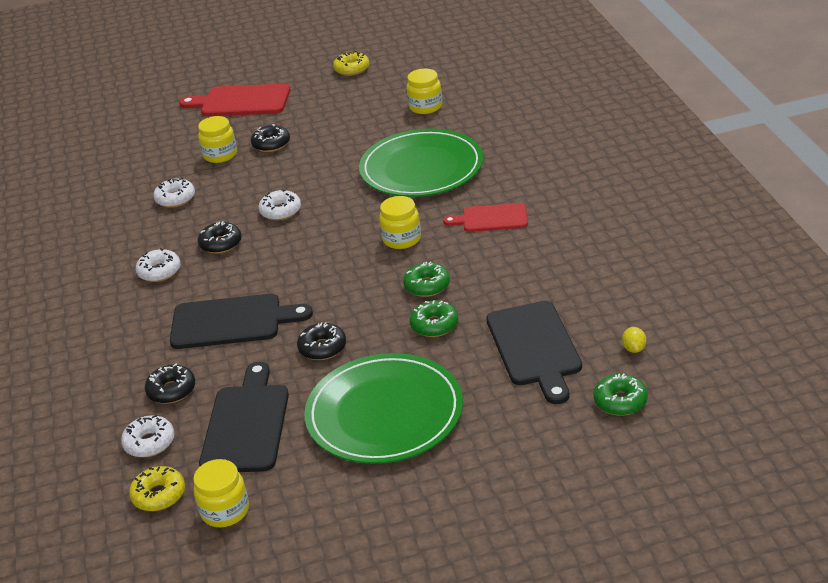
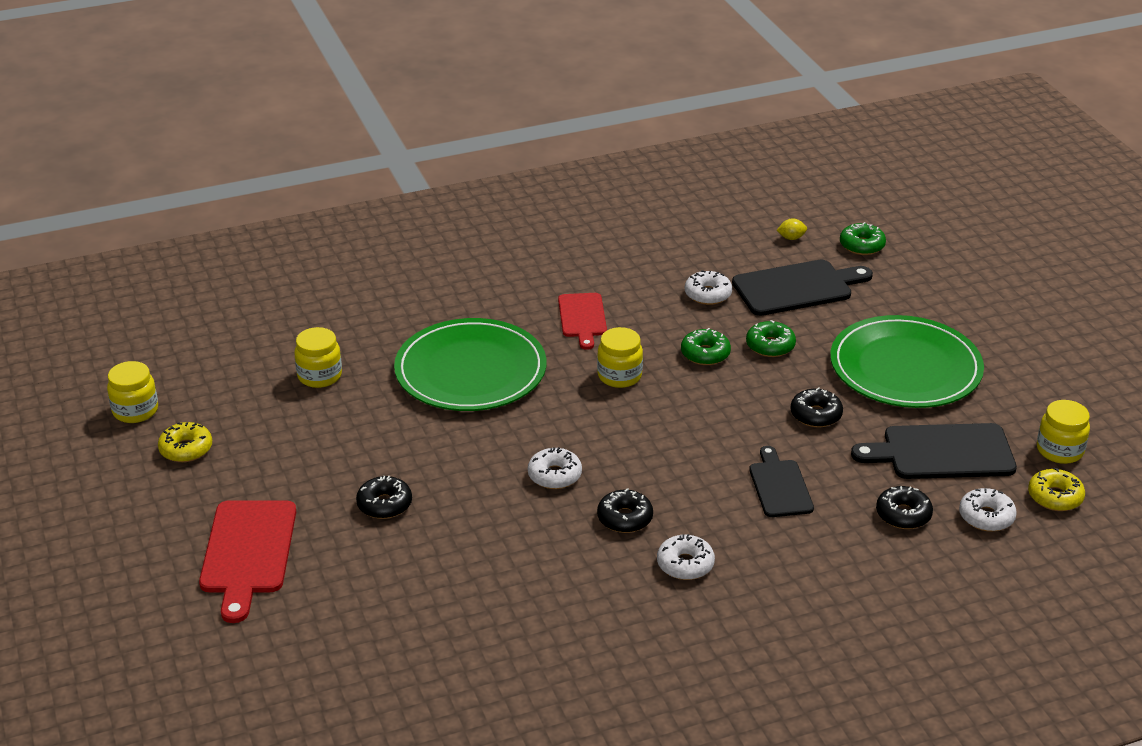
camera: 100 degrees left, 0 degrees up
(175, 199) = (514, 579): white donut -> white donut (708, 294)
(220, 155) = (403, 552): yellow jar -> yellow jar (135, 411)
(232, 322) = (780, 486): black cutting board -> black cutting board, size x0.64

